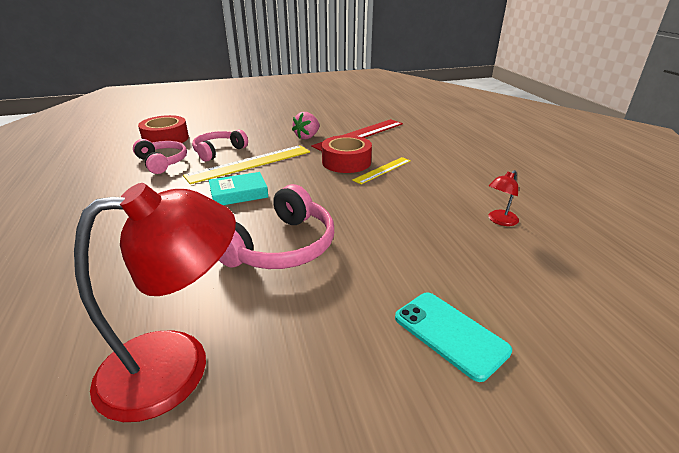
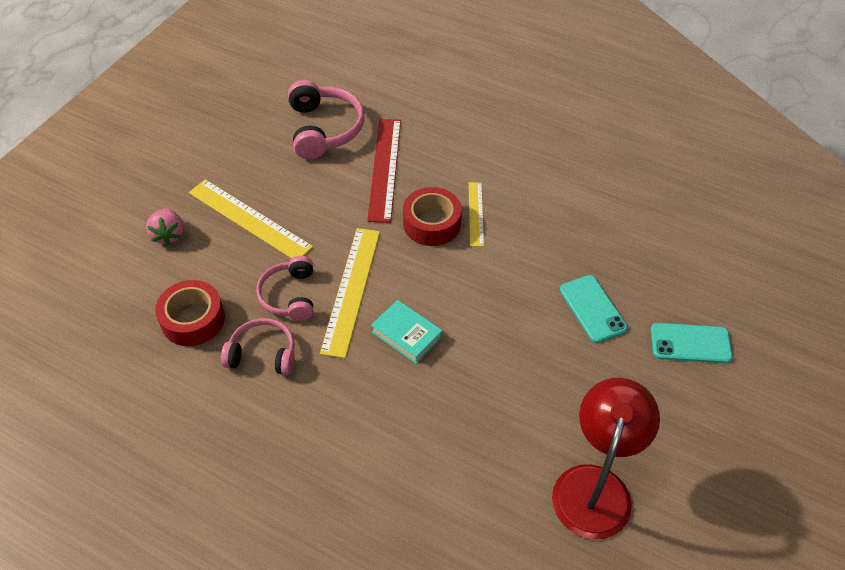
camera: 45 degrees left, 20 degrees up
(239, 193) = (407, 335): turquoise book -> turquoise book turned 75 degrees counterclockwise
(258, 123) = (249, 219): none -> yellow ruler
(281, 247) = (522, 360): pink headphones -> pink headphones (324, 129)
(307, 137) = (340, 208): pink strawberry -> pink strawberry (169, 235)
(387, 253) = (592, 309): none -> turquoise phone
(499, 221) = (620, 218): red lamp -> none

